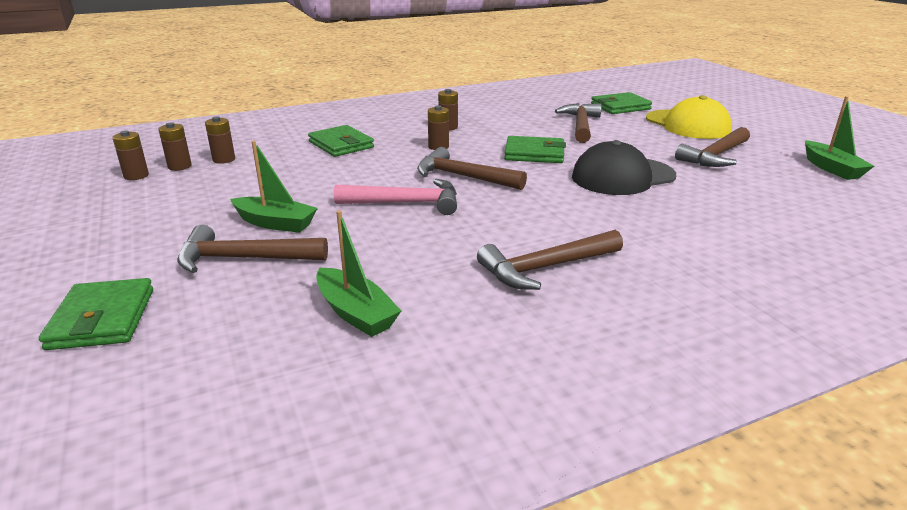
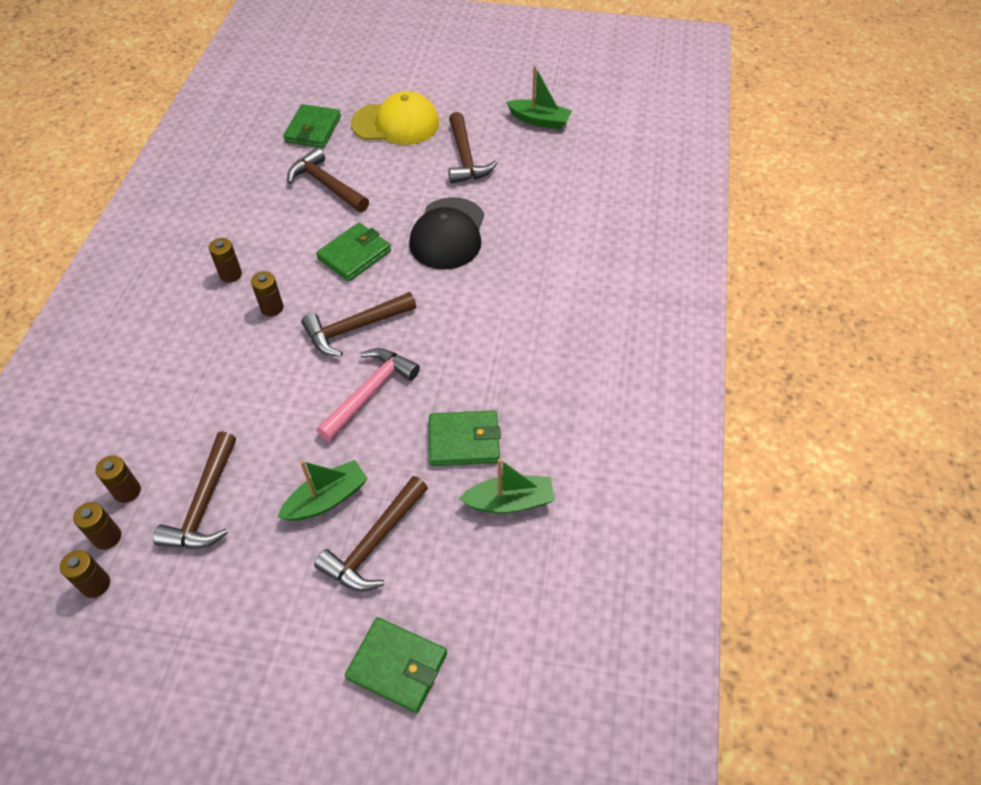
camera: 55 degrees left, 25 degrees up
(341, 144) = (188, 377): green wallet -> green wallet (464, 441)
(545, 268) = (536, 368): brown hammer -> brown hammer (204, 504)

